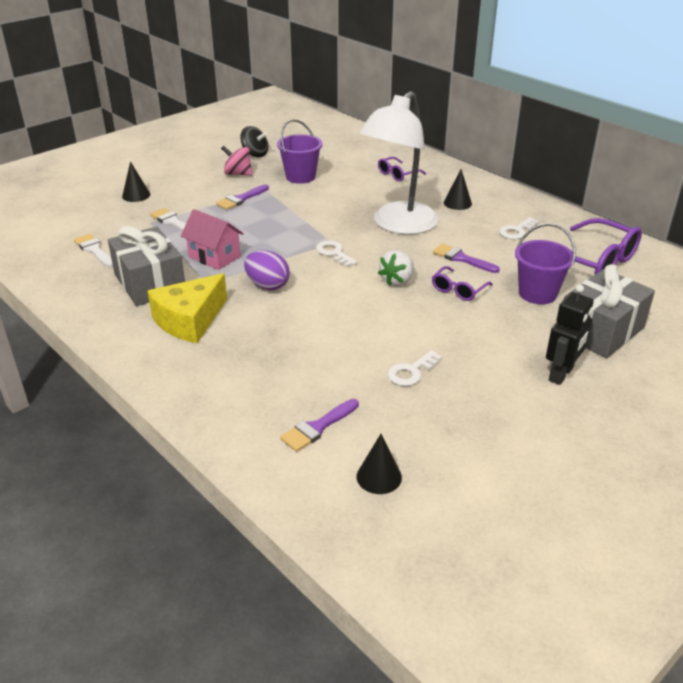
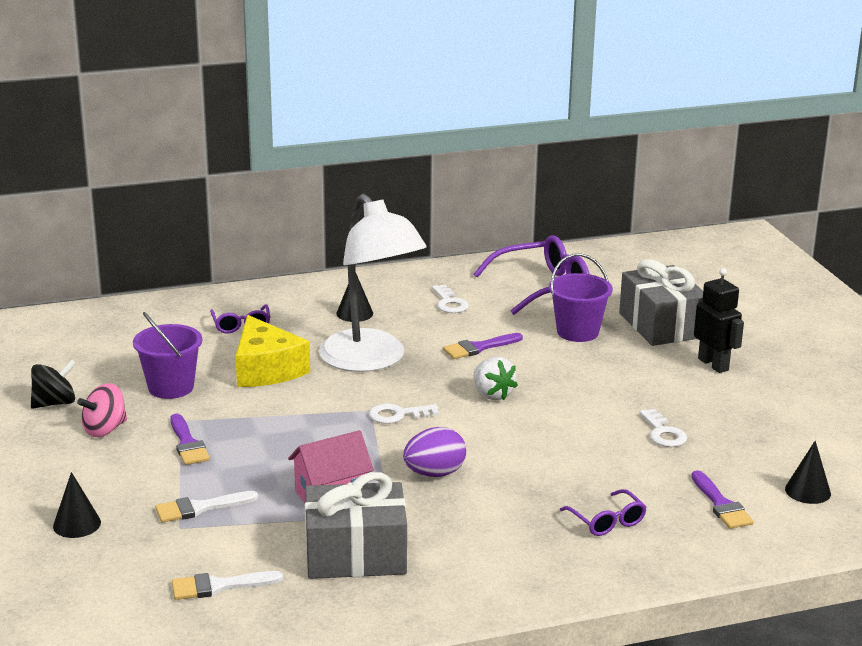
camera: 65 degrees left, 10 degrees down
(190, 320) = (470, 541): yellow cheese -> yellow cheese (266, 369)
(458, 289) = (538, 367): purple glasses -> purple glasses (606, 521)

